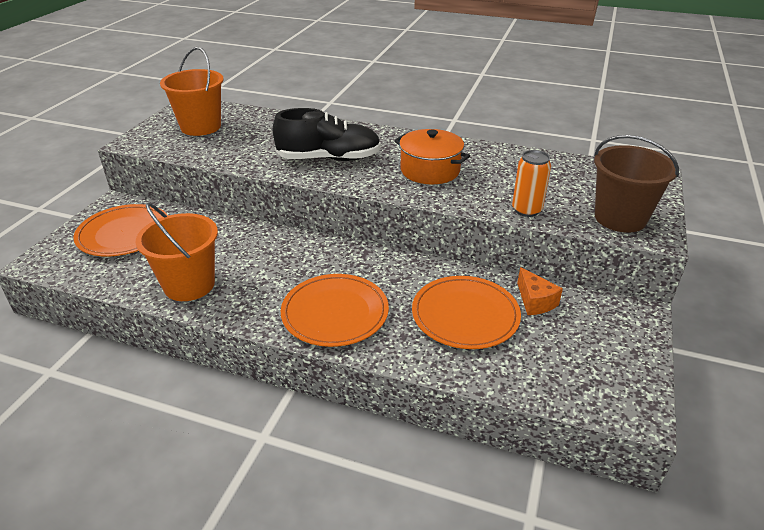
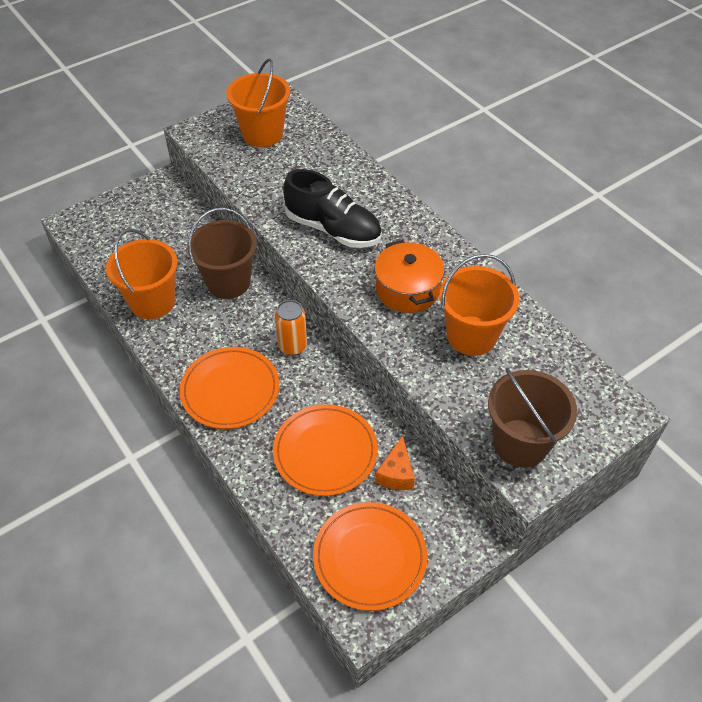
camera: 35 degrees right, 15 degrees up
(124, 234) = (146, 221): orange plate -> orange plate (370, 557)
(251, 243) = (228, 282): none -> brown bucket
(508, 177) = (471, 335): none -> orange bucket
(526, 210) = (443, 385): orange can -> orange can (293, 346)

